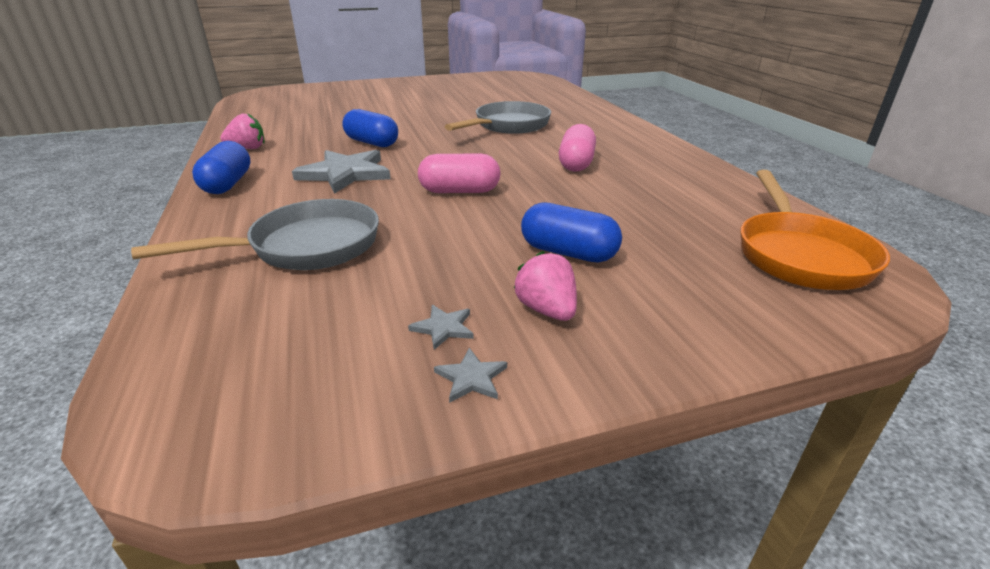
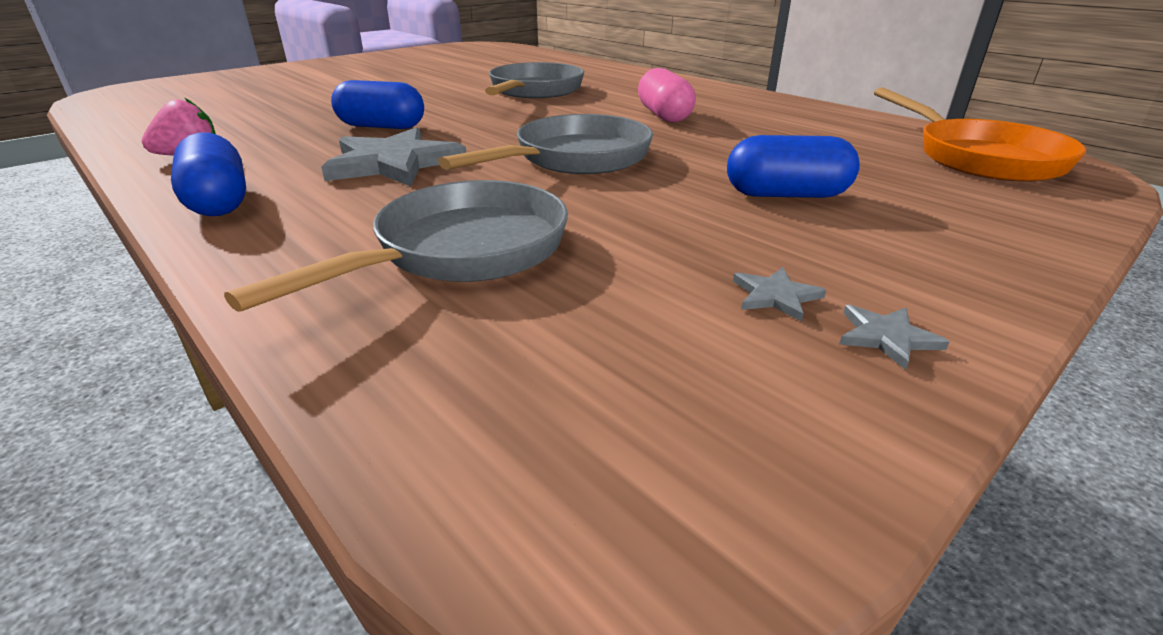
camera: 25 degrees left, 0 degrees up
(459, 191) = (575, 159): pink capsule -> grey pan
(546, 310) = (851, 251): pink strawberry -> none

